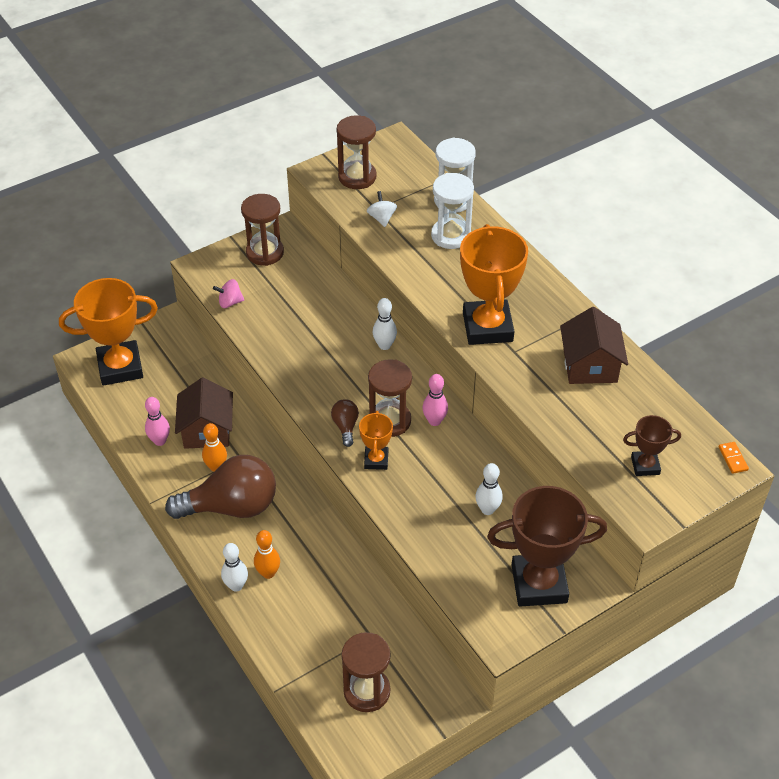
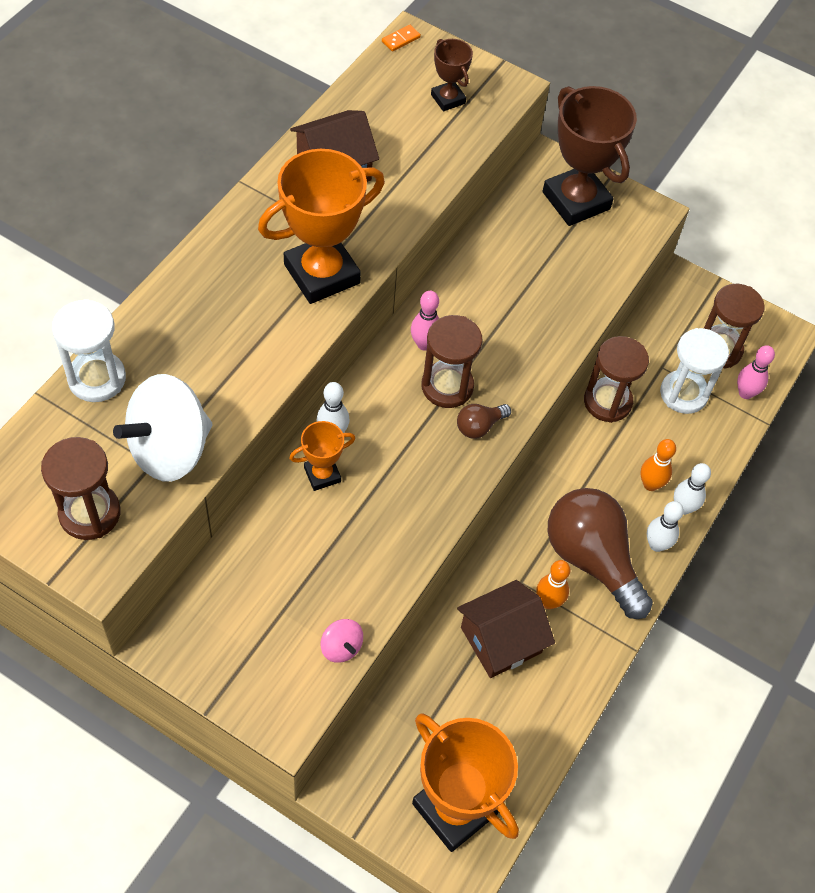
camera: 120 degrees left, 10 degrees up
(160, 441) = (546, 687): pink bowling pin -> pink bowling pin (745, 393)
(265, 253) = (222, 647): brown hourglass -> brown hourglass (607, 402)
(376, 460) = (509, 380): orange trophy -> orange trophy (322, 475)
(382, 218) = (170, 449): white spinning top -> white spinning top, size x2.27
(451, 236) = (172, 359): white hourglass -> white hourglass (683, 393)
(487, 509) = (515, 263): white bowling pin -> white bowling pin (656, 545)

